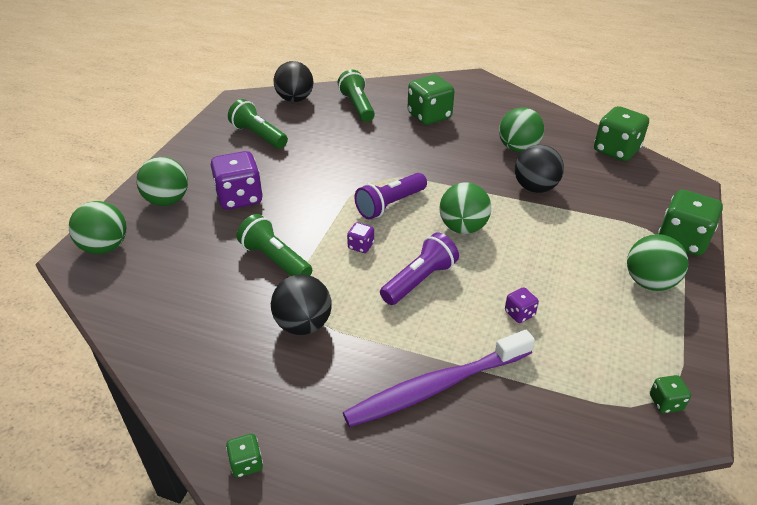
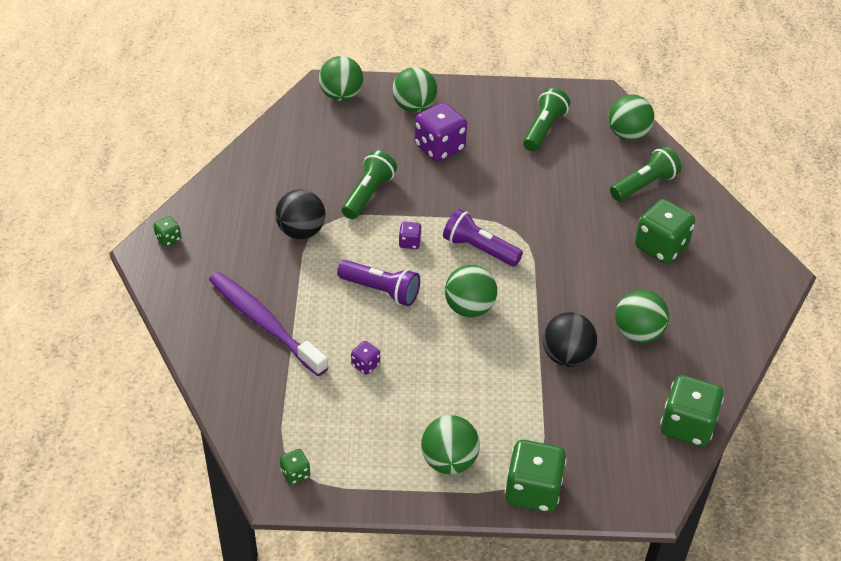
camera: 70 degrees right, 5 degrees up
(295, 99) = (627, 134): black ball -> green ball

